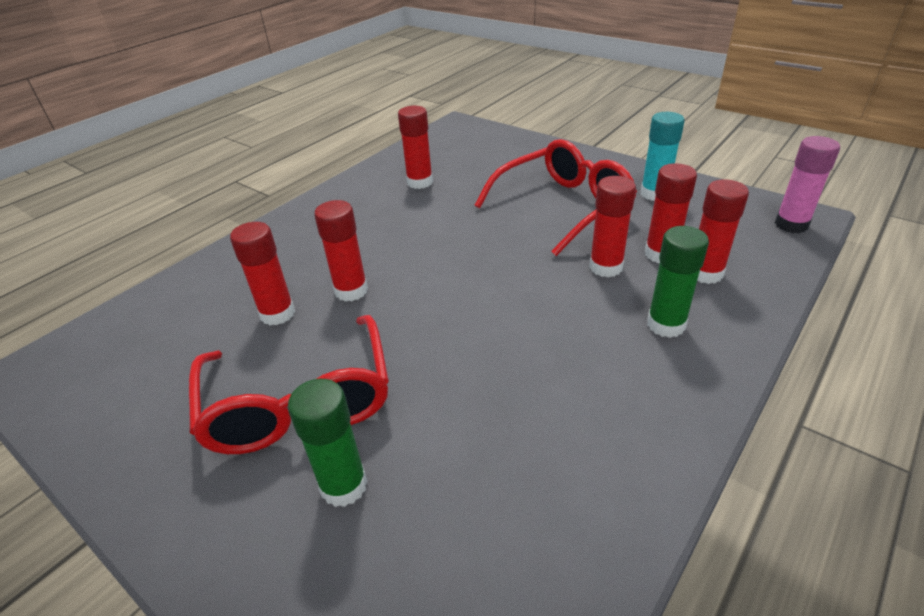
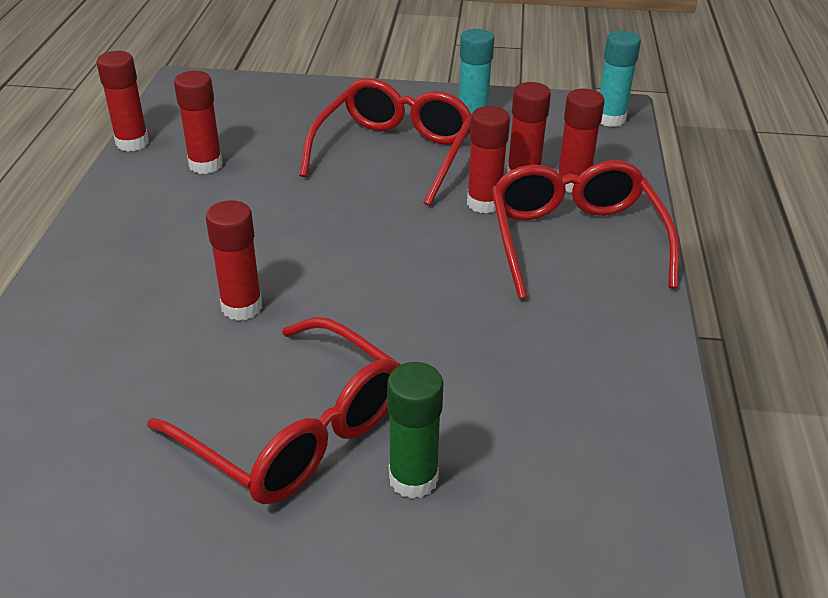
camera: 35 degrees left, 0 degrees up
(277, 314) = (177, 359): red glue stick -> red glue stick (132, 143)
(666, 325) = (574, 239): green glue stick -> red glasses
(791, 225) = (610, 119): pink glue stick -> turquoise glue stick

